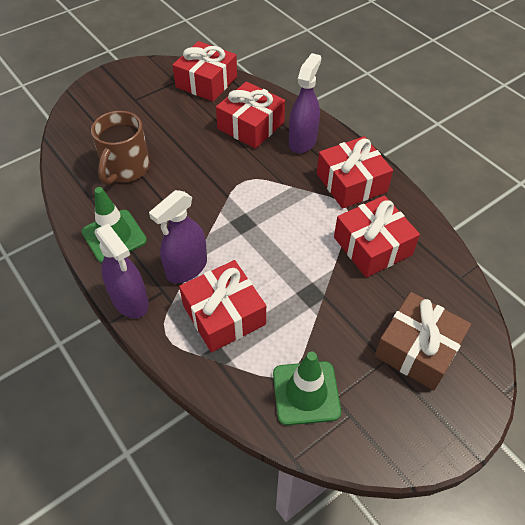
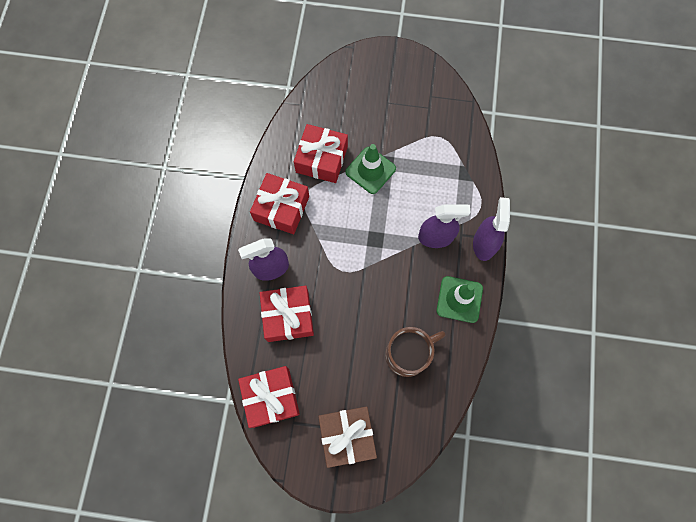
camera: 135 degrees left, 20 degrees up
(224, 315) = (441, 191): red gift -> none
(306, 393) = (440, 121): green traffic cone -> green traffic cone (370, 170)
(417, 349) = (367, 94): brown gift -> brown gift (347, 436)

